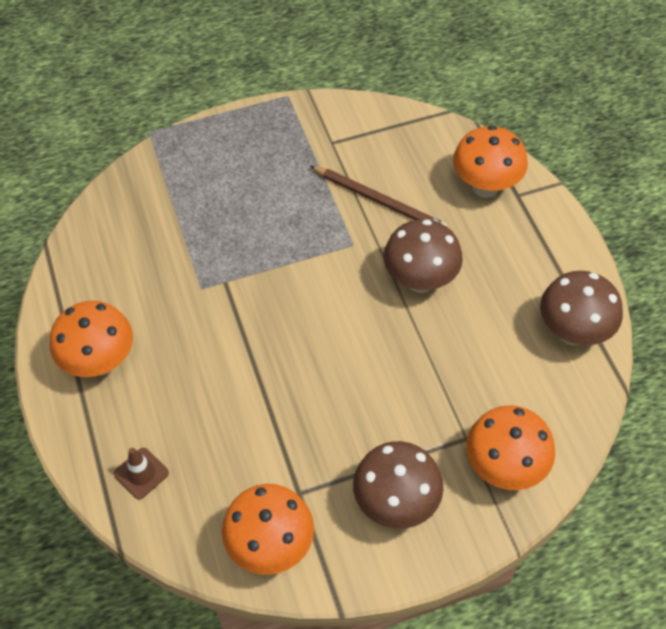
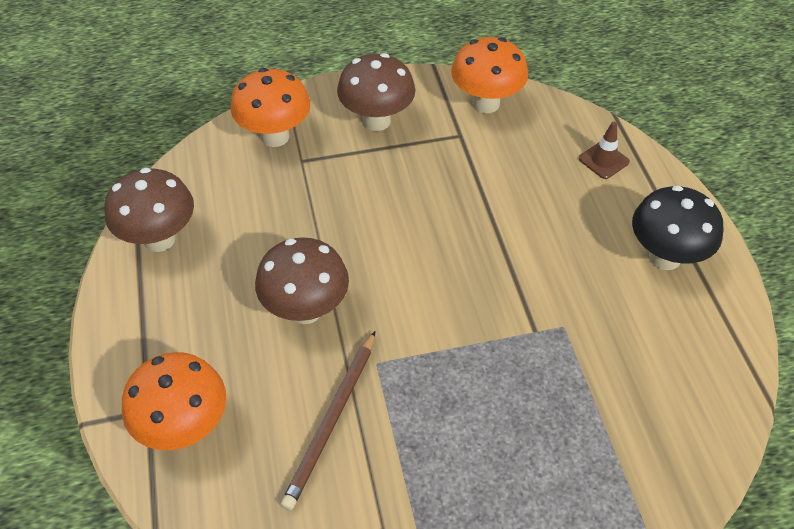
camera: 175 degrees left, 5 degrees down
(100, 362) = (665, 257): orange mushroom -> black mushroom
(379, 201) = (331, 421): brown pencil -> brown pencil turned 105 degrees counterclockwise

